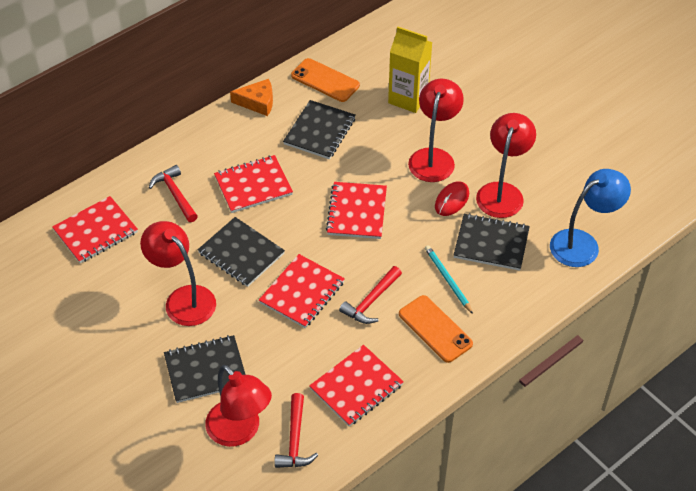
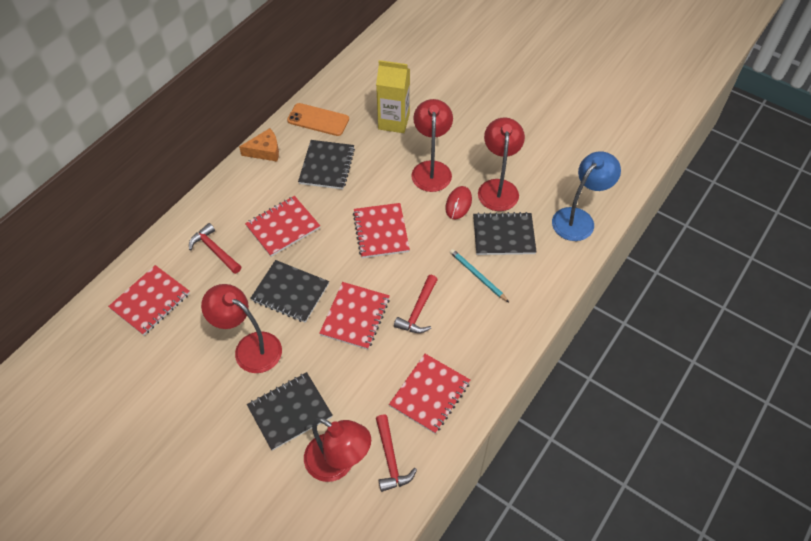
camera: 15 degrees left, 5 degrees up
(435, 329) = (481, 323): orange phone -> none

